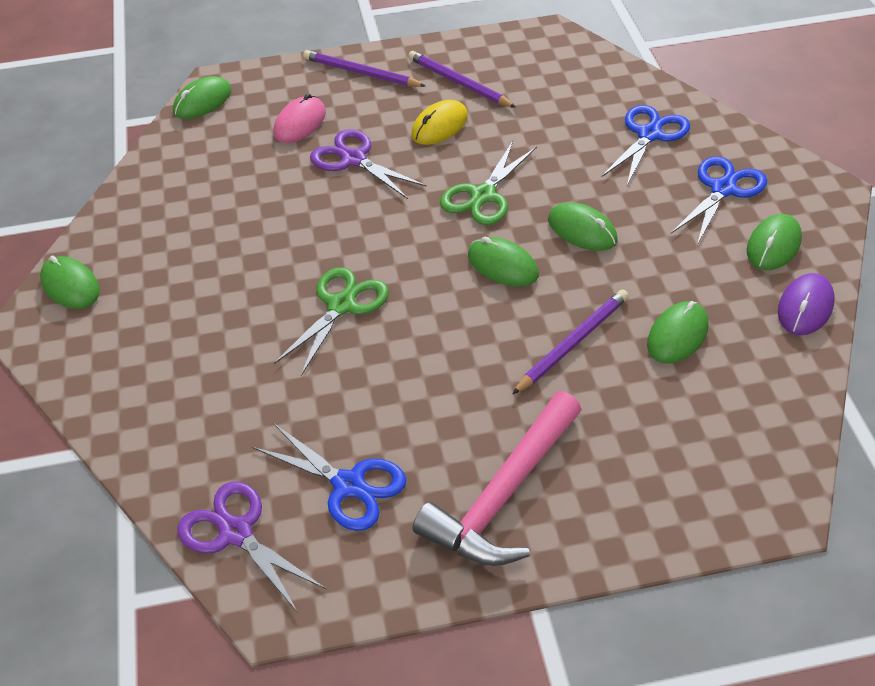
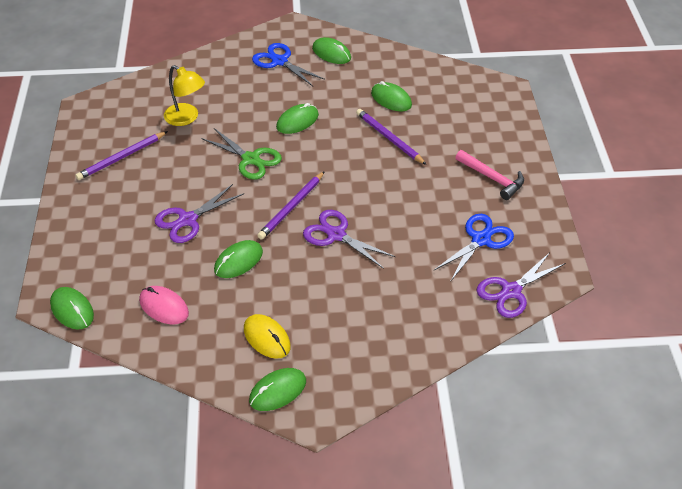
camera: 85 degrees left, 0 degrees up
(300, 123) = (130, 248): pink mouse -> pink mouse (164, 307)
(341, 305) = (336, 235): green scissors -> purple scissors
(361, 73) = (82, 209): purple pencil -> purple pencil (292, 207)
(439, 126) = (168, 172): yellow mouse -> yellow mouse (267, 338)
(502, 265) = (319, 158): green mouse -> green mouse (238, 261)
(503, 495) = (492, 178): pink hammer -> pink hammer, size x0.64
(553, 121) = (186, 118): none -> yellow lamp
(649, 135) = (218, 80): blue scissors -> none
(805, 307) = (380, 53): purple mouse -> none

